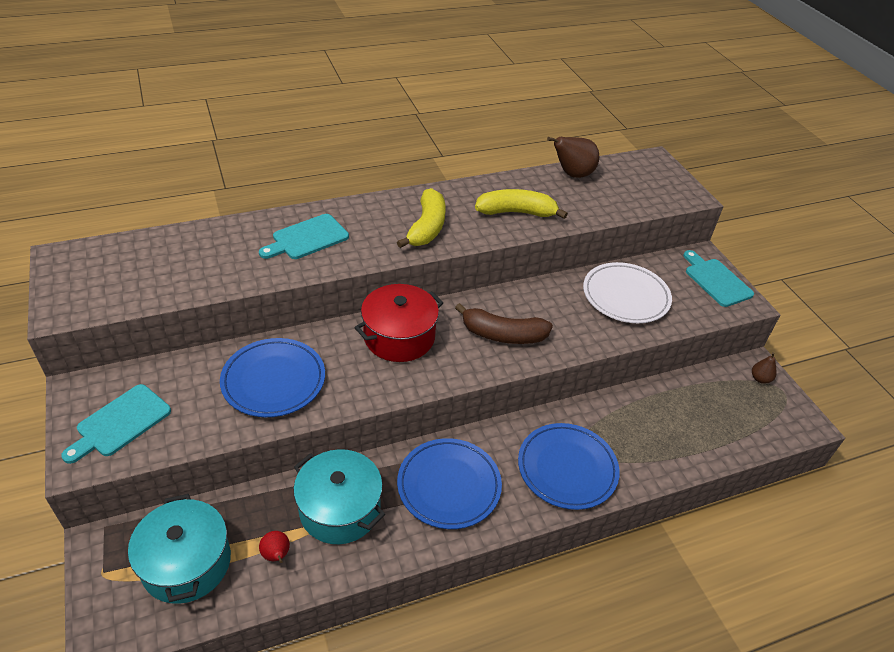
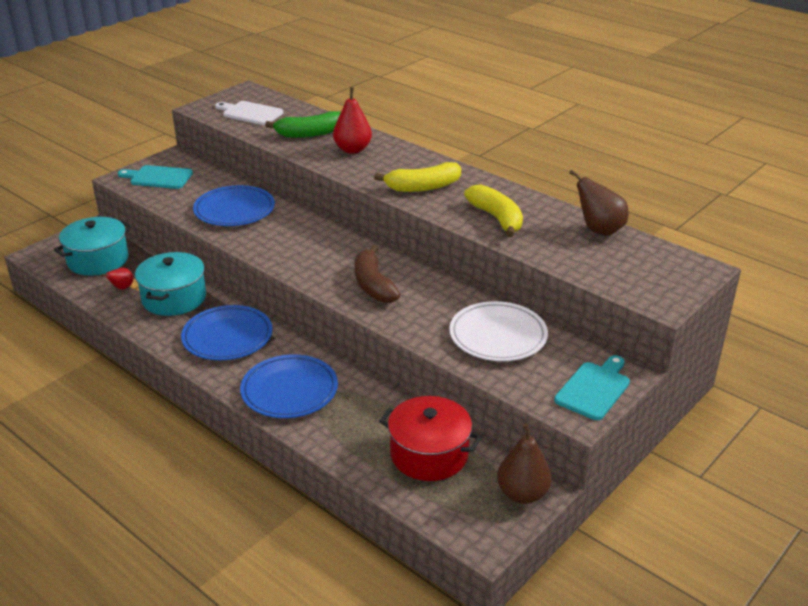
camera: 65 degrees right, 10 degrees down
(130, 276) = (250, 113): none -> white cutting board
(238, 252) = (310, 134): none -> green banana
(307, 238) = (352, 149): turquoise cutting board -> red pear
(399, 337) = (323, 241): red pot -> red pot (429, 454)
(760, 379) = (522, 494): brown pear -> brown pear, size x1.87

